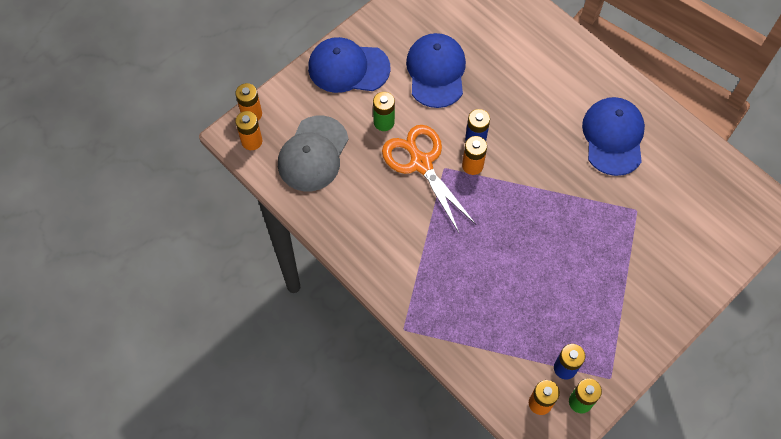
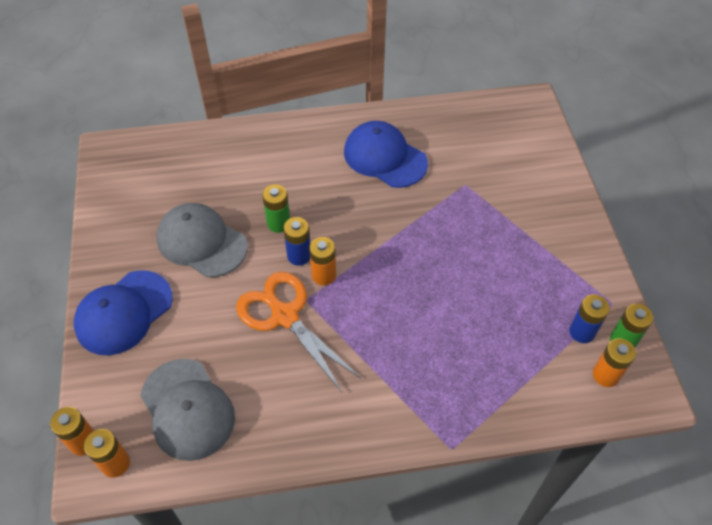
camera: 55 degrees left, 10 degrees down
(384, 122) = (212, 320): green battery -> green battery (278, 223)
(421, 163) = (285, 316): orange scissors -> orange scissors turned 45 degrees clockwise
(436, 72) = (201, 242): blue cap -> grey cap

